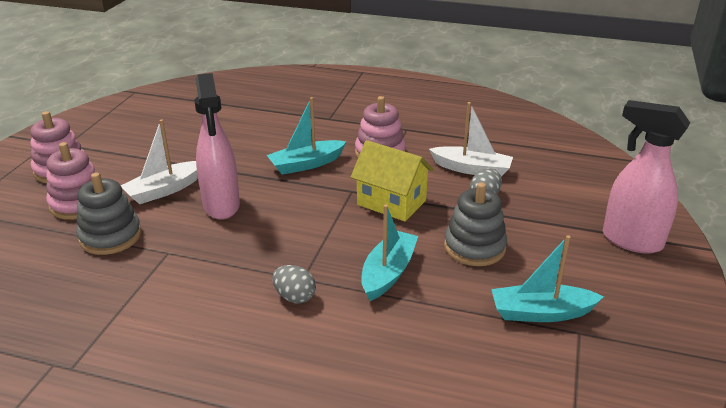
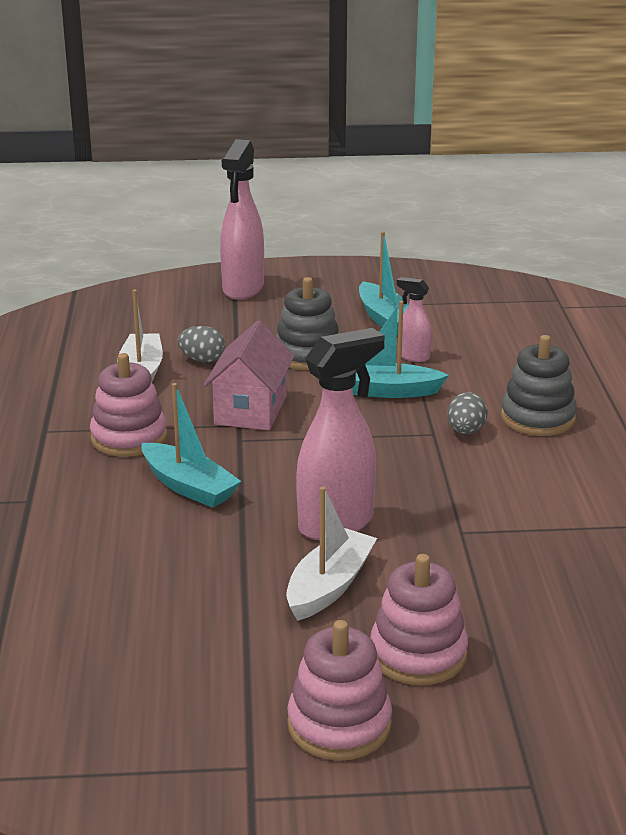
camera: 110 degrees left, 5 degrees down
(110, 236) = (468, 589): grey stacking toy -> grey stacking toy (537, 418)
(164, 190) = (329, 586): white boat -> white boat turned 90 degrees counterclockwise
(391, 202) = (250, 410): yellow house -> pink house
(448, 307) = (413, 356): none -> pink spray bottle

